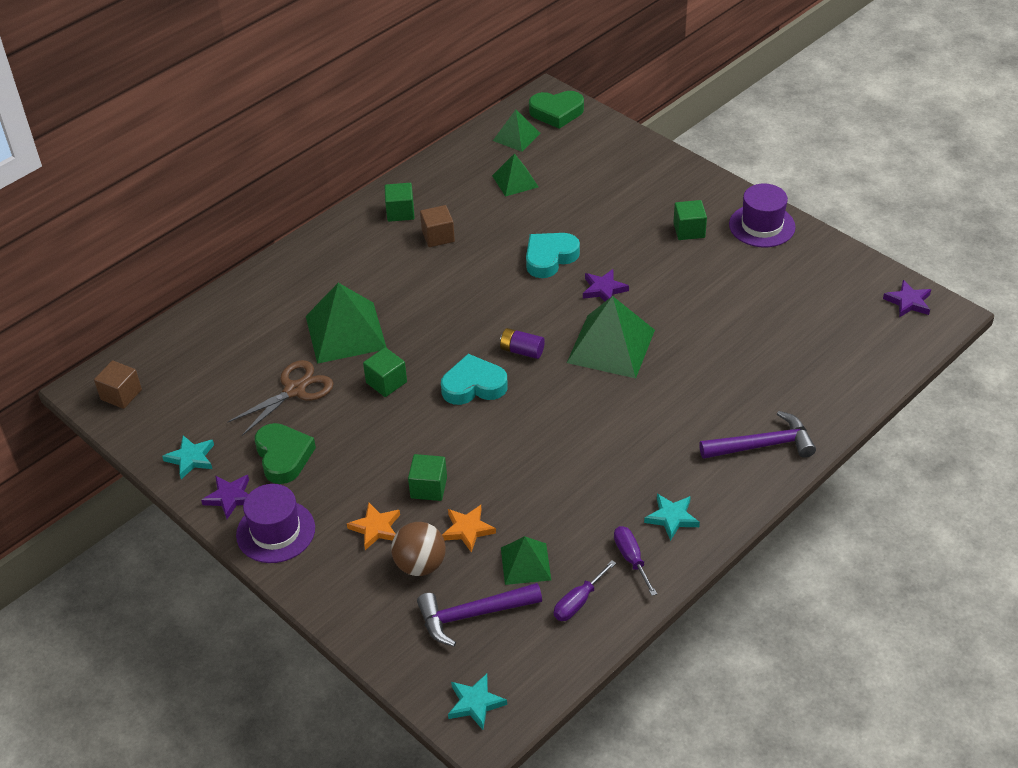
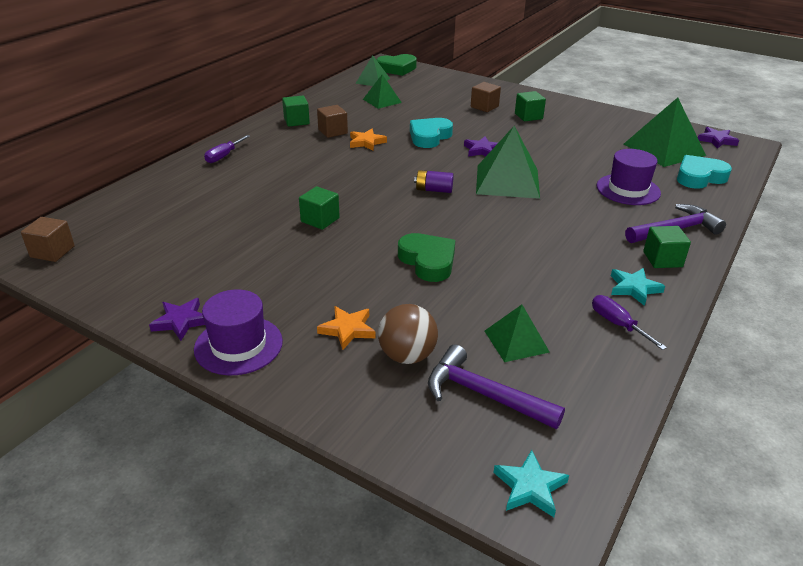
camera: 15 degrees left, 10 degrees down
(191, 458) = (133, 294): turquoise star -> none
(283, 456) = (233, 282): green heart -> green heart (428, 261)
(295, 390) = (233, 233): brown scissors -> none
(346, 332) = (271, 191): green pyramid -> green pyramid (664, 149)
(428, 488) = (390, 291): green cube -> green cube (662, 259)
(467, 530) = (443, 320): orange star -> orange star (366, 142)
(473, 386) = (401, 215): turquoise heart -> turquoise heart (699, 177)
(473, 615) = (484, 395): purple hammer -> purple hammer turned 60 degrees clockwise
(578, 602) = (588, 368): purple screwdriver -> purple screwdriver (224, 156)
(640, 206) = (484, 107): none -> brown cube
(762, 226) = (580, 111): purple hat -> purple hat (628, 189)

